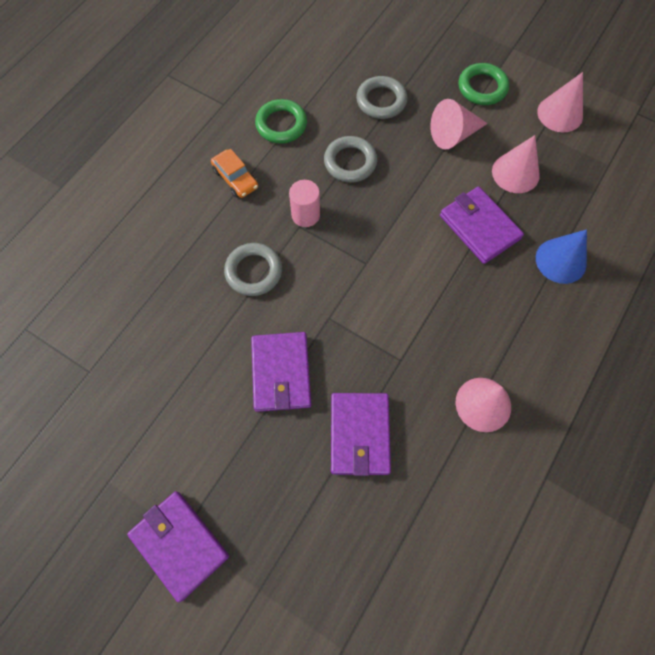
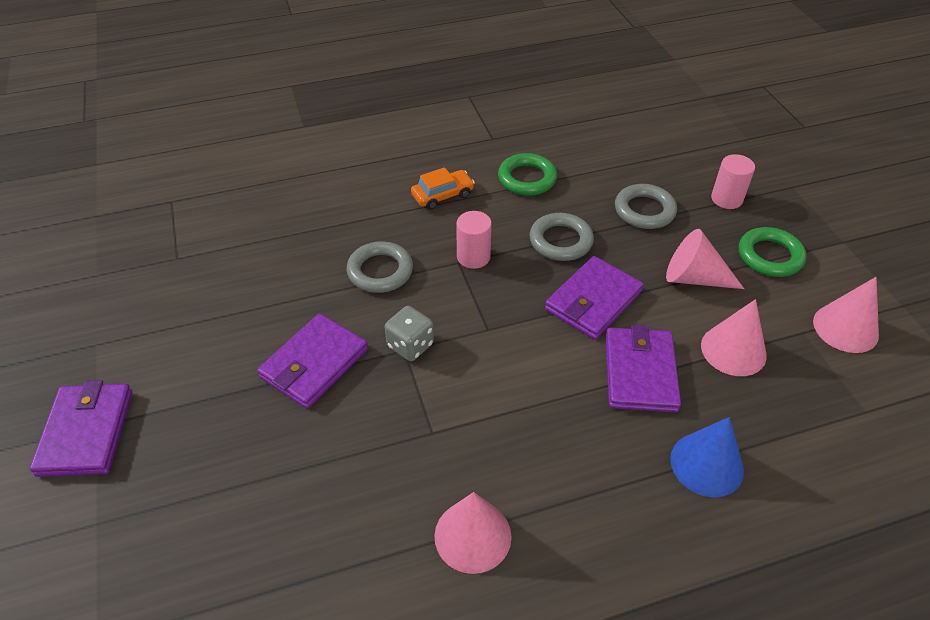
camera: 40 degrees right, 20 degrees down
(235, 179) = (442, 195): orange car -> orange car turned 120 degrees counterclockwise
(329, 312) = (410, 345): none -> grey dice
(359, 434) = (323, 466): purple wallet -> purple wallet (593, 301)
(423, 57) = (726, 199): none -> pink cylinder

